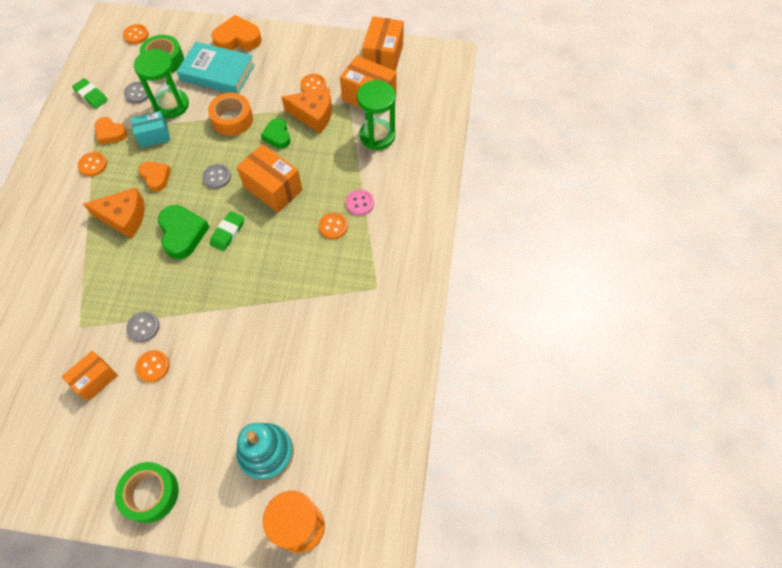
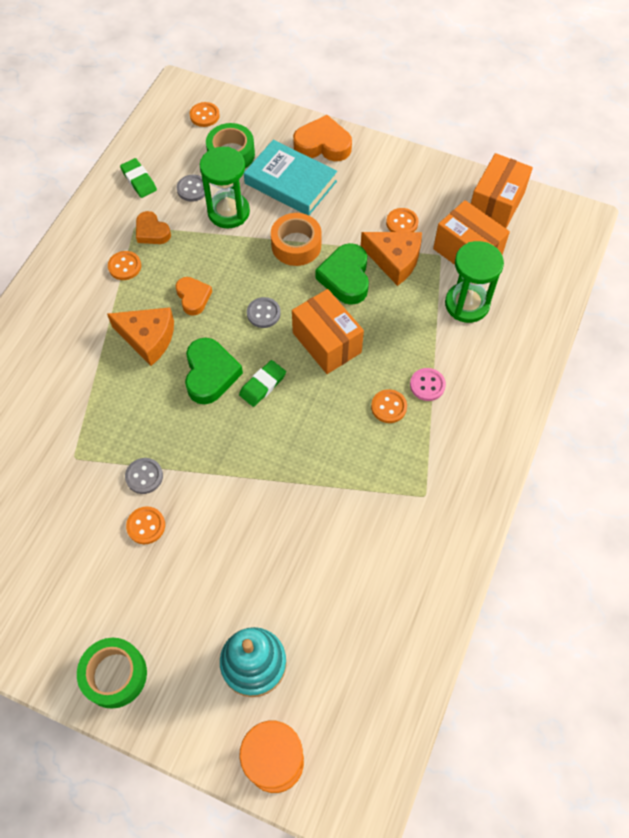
camera: 15 degrees right, 0 degrees up
(95, 379) = (79, 525): orange box -> none
(154, 136) = (201, 246): turquoise box -> none
(277, 136) = (345, 278): green heart -> green heart, size x1.56

